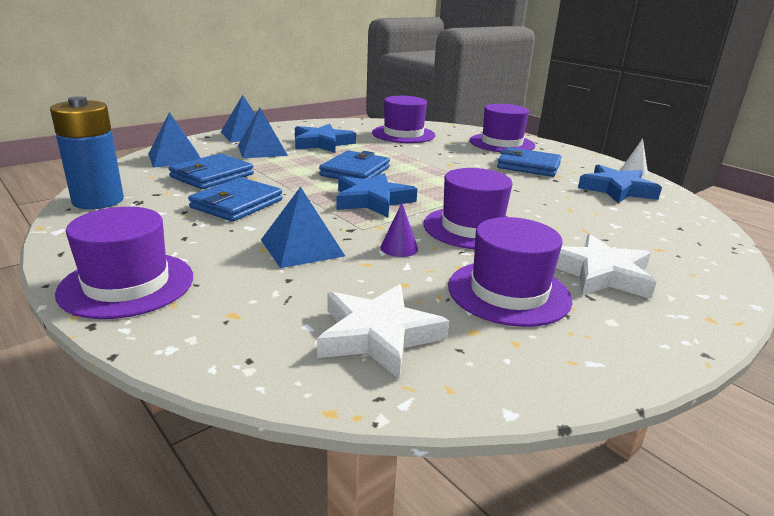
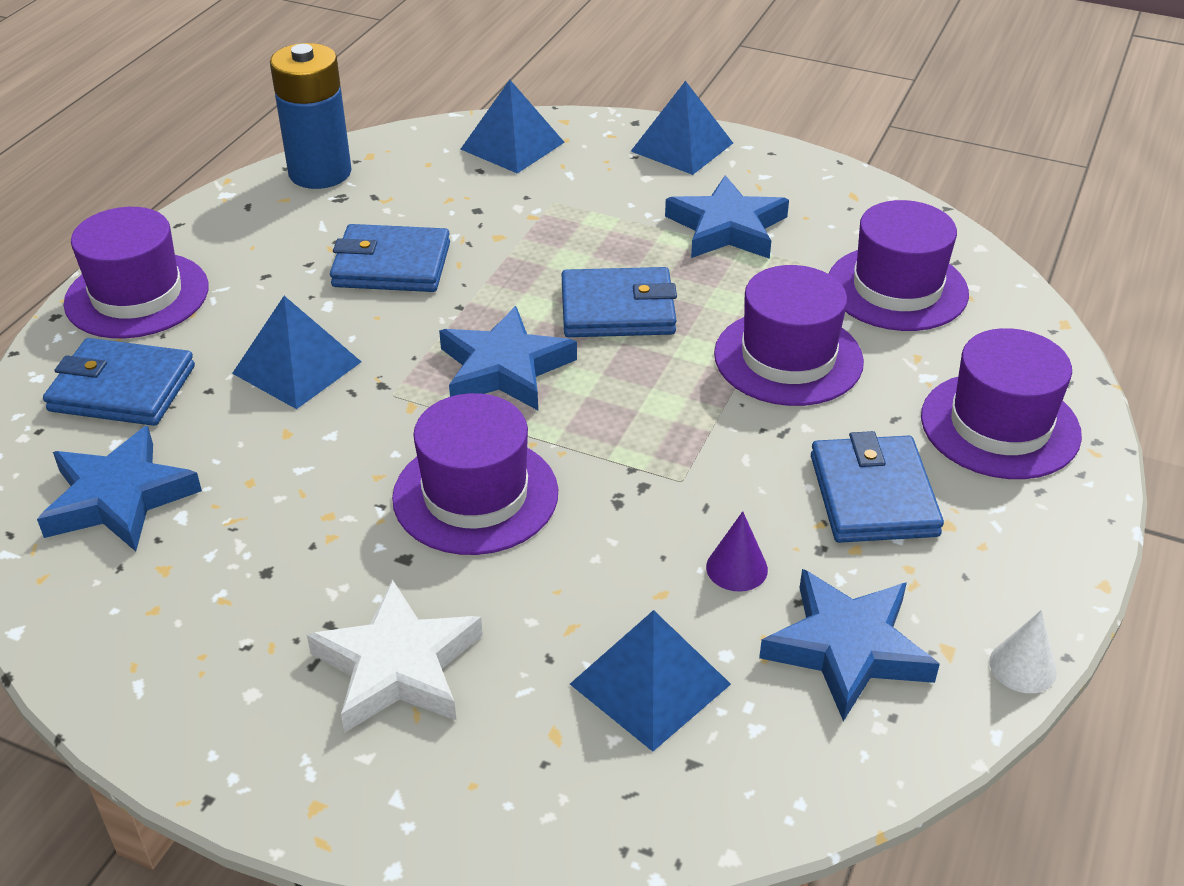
camera: 65 degrees right, 15 degrees up
(212, 176) = (473, 203): blue wallet -> blue wallet (122, 389)
(262, 150) = (624, 192): blue pyramid -> blue pyramid (650, 684)
(378, 335) = (119, 498): white star -> blue star
(399, 248) = (351, 445): purple cone -> purple cone (736, 568)
(509, 292) = (279, 579): purple hat -> purple hat (788, 358)

